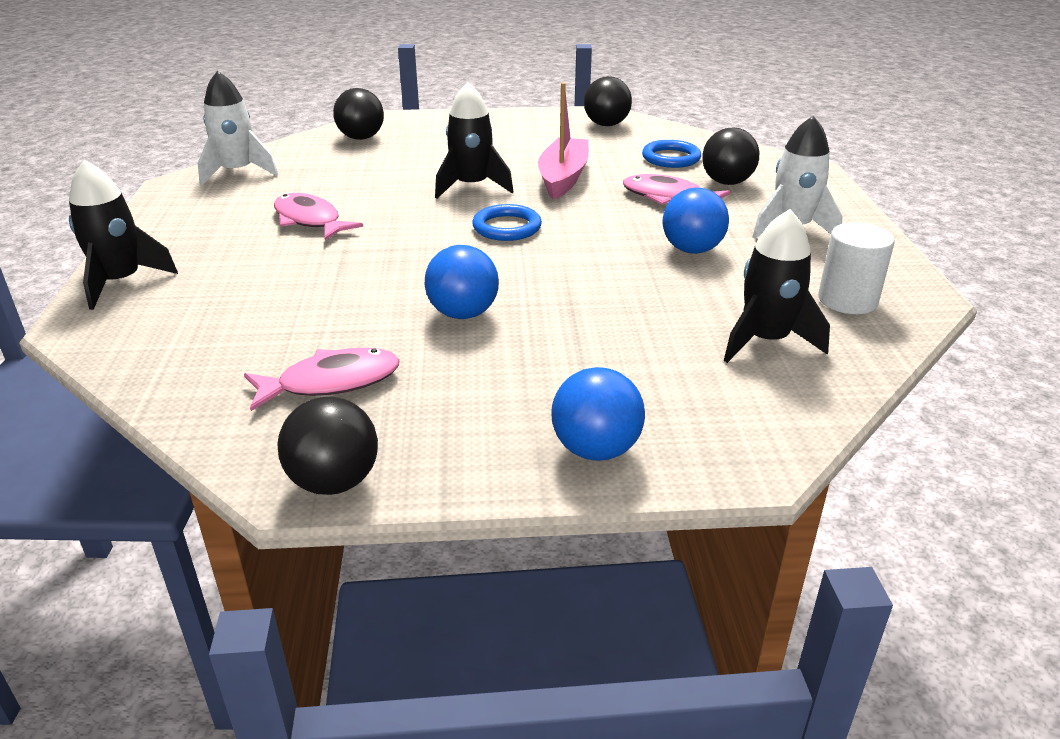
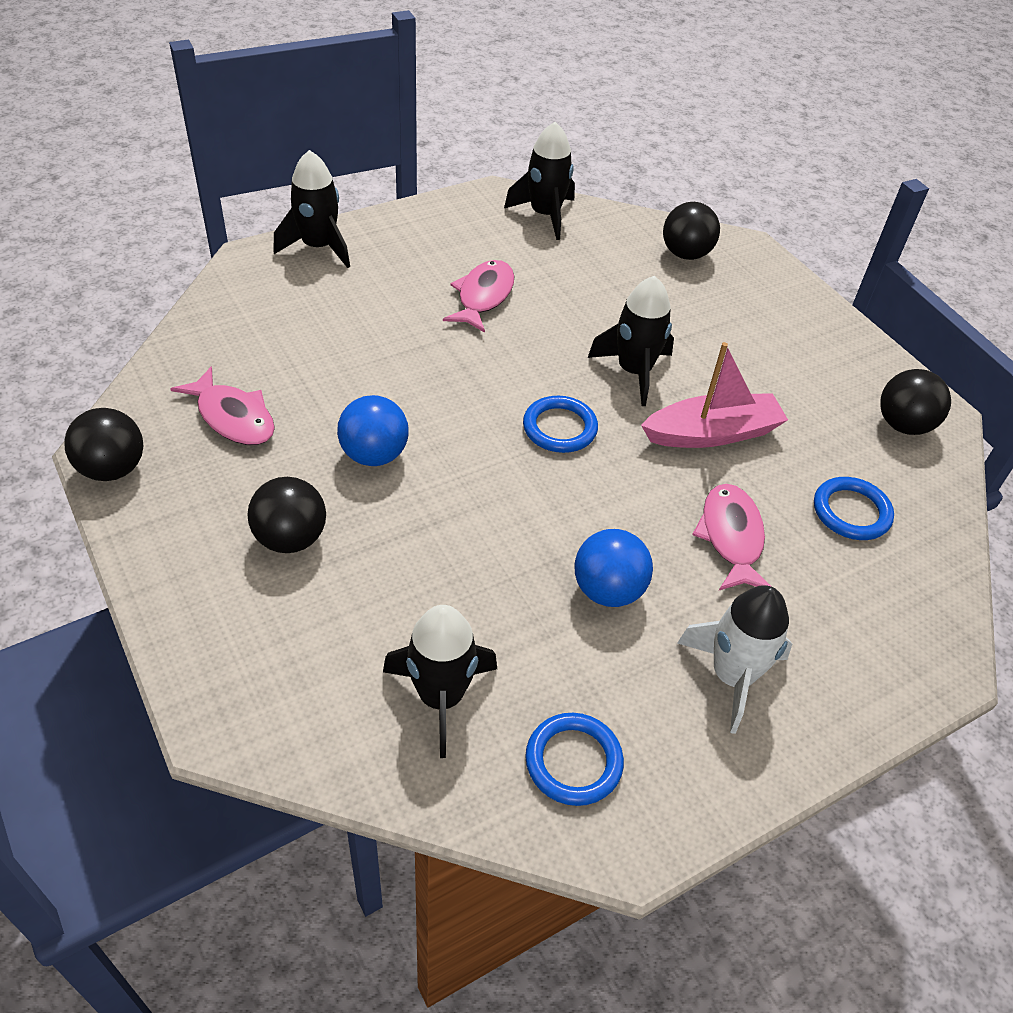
camera: 60 degrees right, 15 degrees up
(237, 172) = (545, 215): white rocket -> black rocket
(596, 449) = (203, 608): blue ball -> none
(727, 182) = (820, 584): black ball -> black ball (291, 538)
(847, 300) = (573, 761): white cylinder -> blue ring

